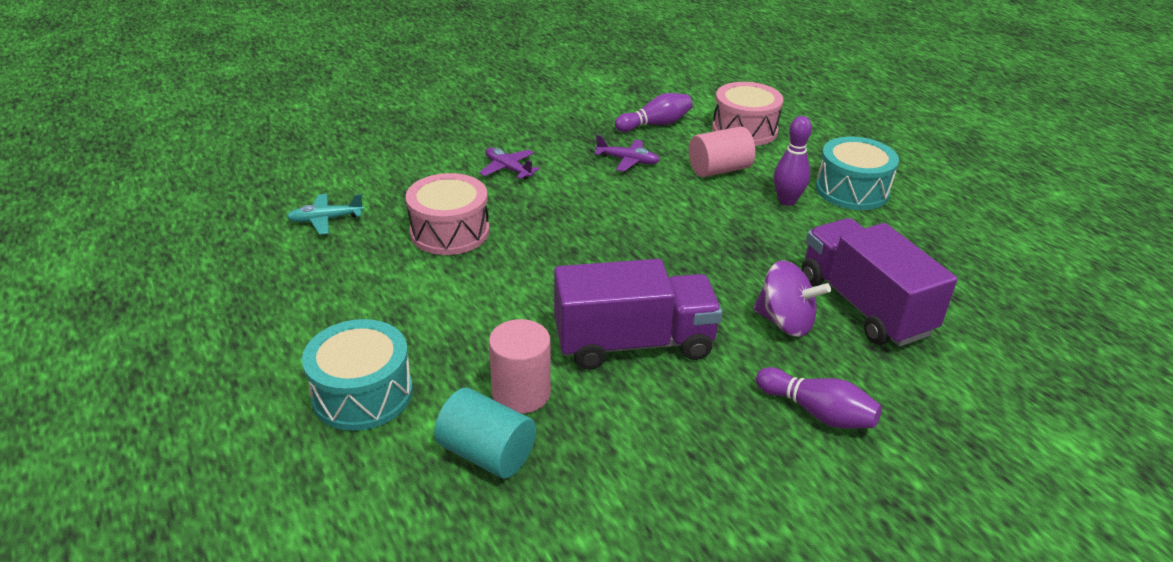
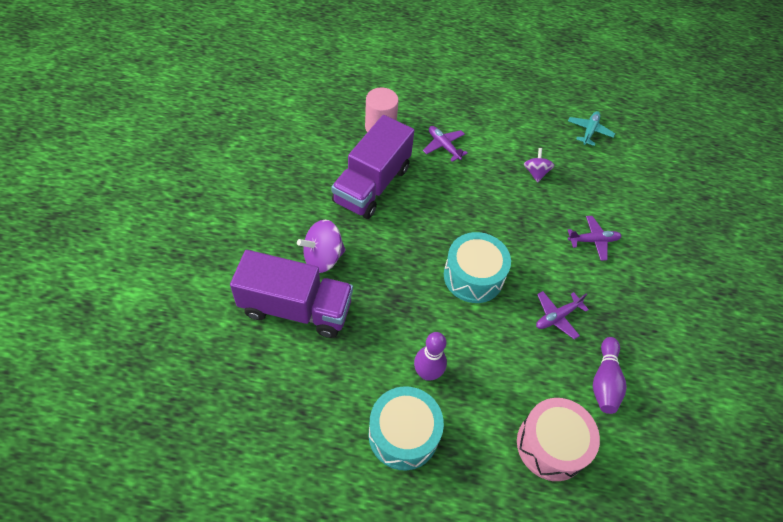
camera: 125 degrees right, 20 degrees up
(362, 394) = (429, 84): turquoise drum -> turquoise drum (473, 276)
(450, 232) = (536, 173): pink drum -> purple spinning top
(487, 453) = (357, 99): turquoise cylinder -> none
(488, 317) = (443, 146): none -> purple plane
(719, 170) = (501, 366): pink cylinder -> none
(817, 412) = (260, 215): purple bowling pin -> none

